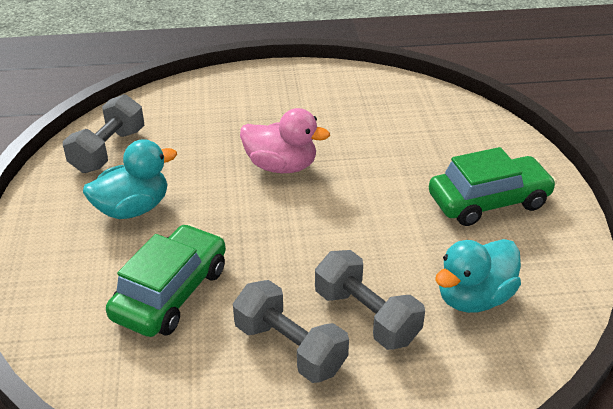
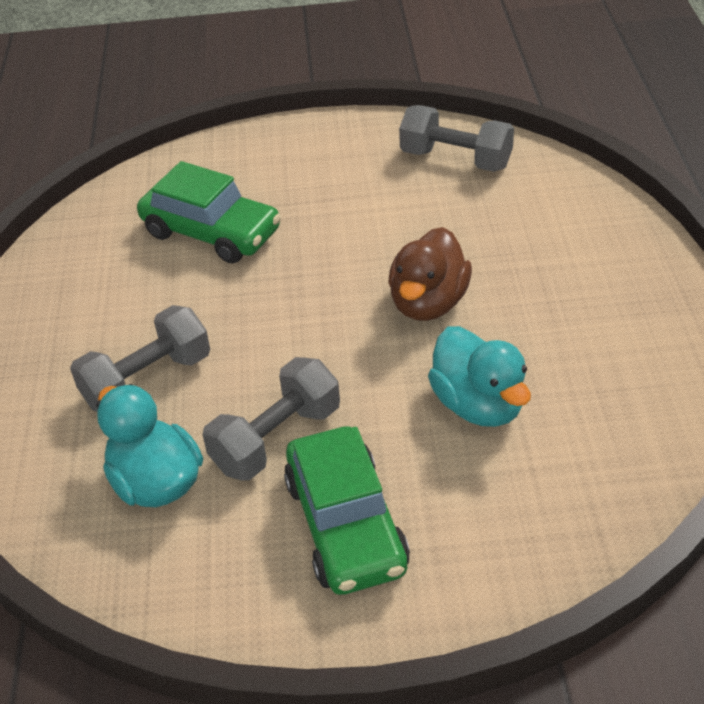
camera: 95 degrees right, 5 degrees up
(133, 208) = (347, 191): turquoise duck -> turquoise duck (478, 405)
(281, 166) = (428, 303): pink duck -> brown duck
(290, 348) = (118, 320): grey dumbbell -> grey dumbbell (276, 439)

